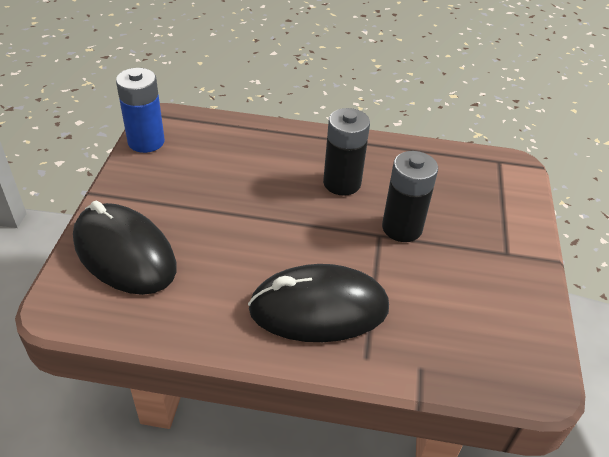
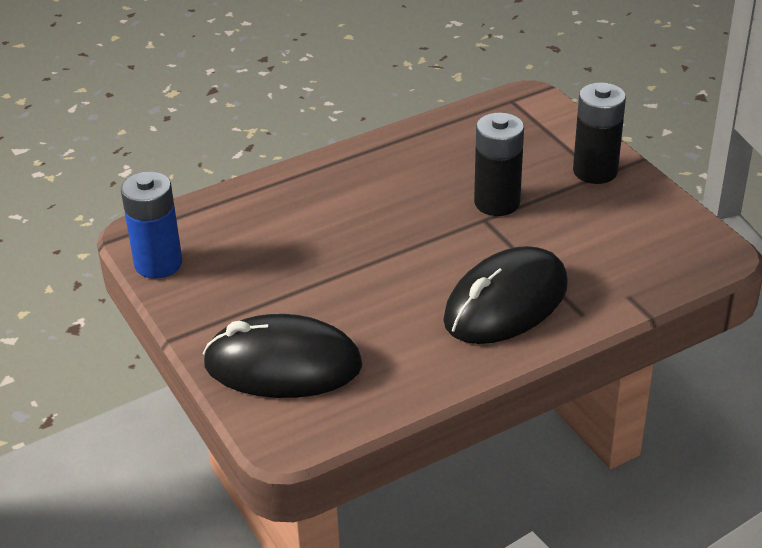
camera: 35 degrees left, 5 degrees down
(342, 183) = (400, 194): black battery -> black battery (595, 171)

